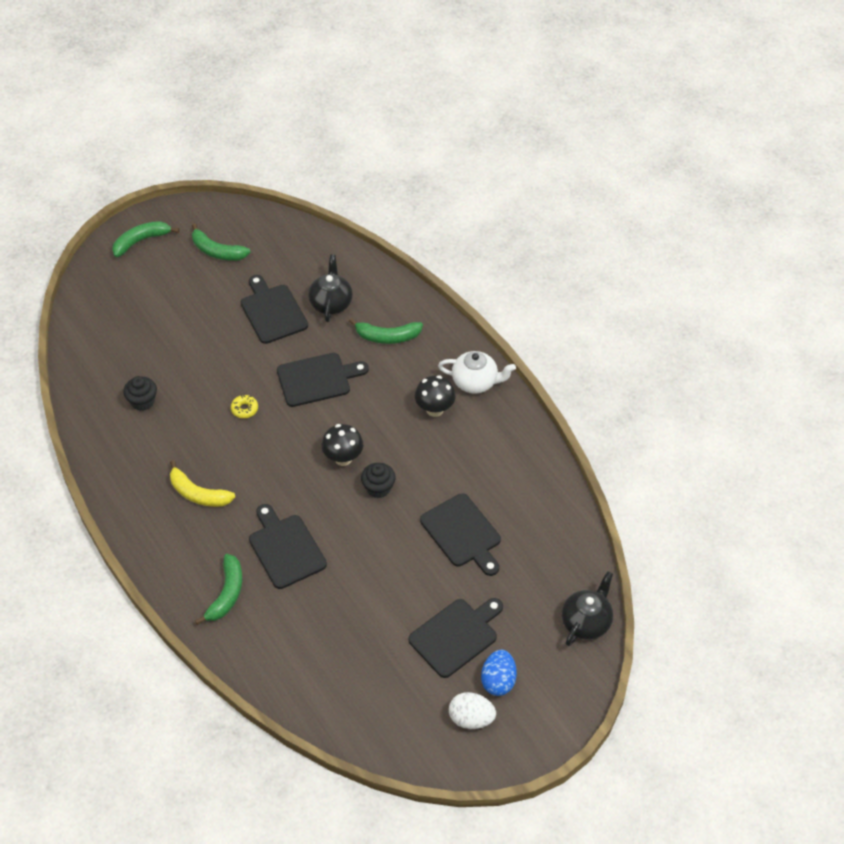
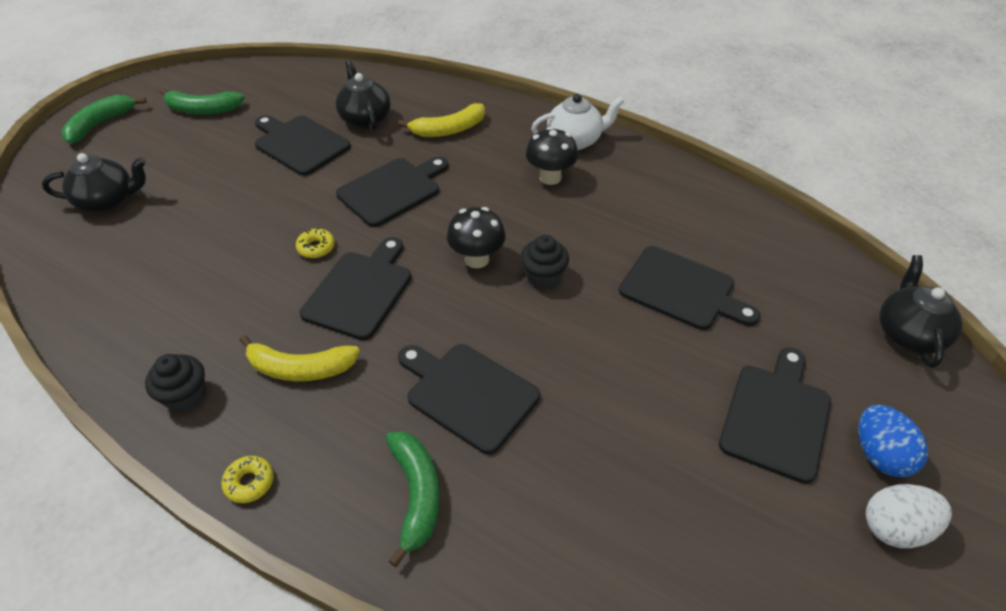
camera: 25 degrees left, 5 degrees down
(126, 319) = (108, 201): none -> black teapot
(142, 401) = (166, 283): black cupcake -> black cupcake (185, 396)
(144, 551) = (249, 482): none -> yellow donut
(257, 453) = (360, 291): none -> black cutting board
(387, 336) = (448, 130): green banana -> yellow banana

